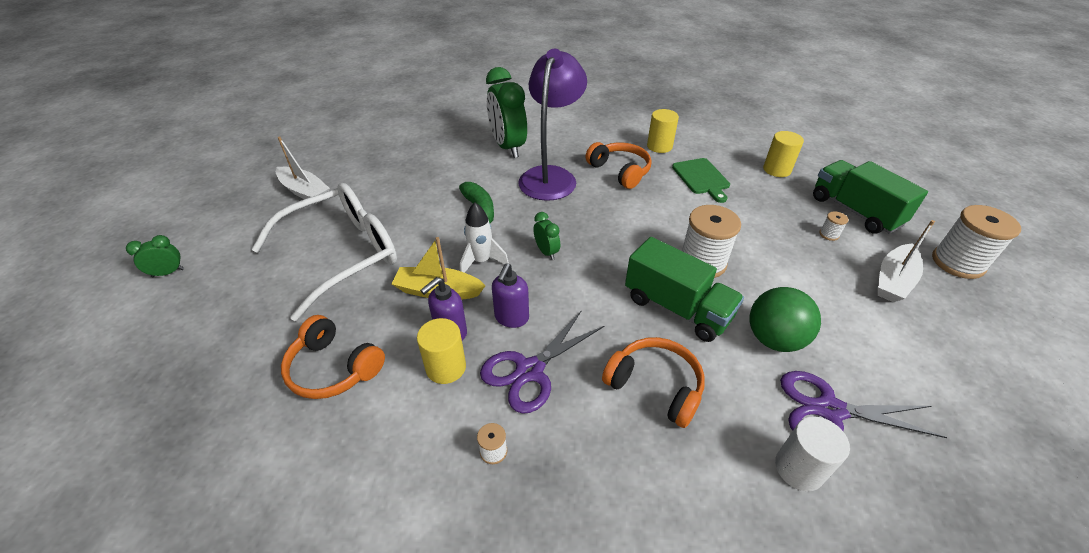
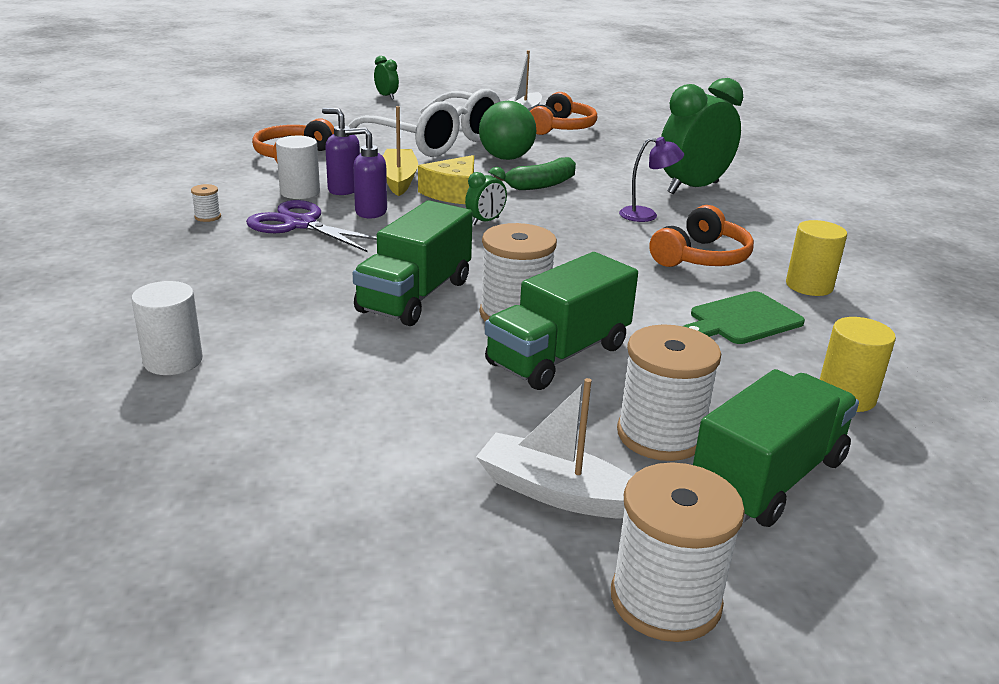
camera: 75 degrees right, 15 degrees down
(446, 367) = (300, 192): yellow cylinder -> white cylinder
(481, 261) = (453, 193): white rocket -> yellow cheese
(551, 176) = (646, 215): purple lamp -> purple lamp, size x0.45
(655, 386) = (286, 283): orange headphones -> orange headphones (561, 128)
(753, 253) = (558, 355): none -> green truck
(774, 339) = (375, 360): green ball -> green ball (506, 158)
(829, 234) = (660, 435): white spool -> white spool, size x2.34
(829, 410) = (256, 390): purple scissors -> none

